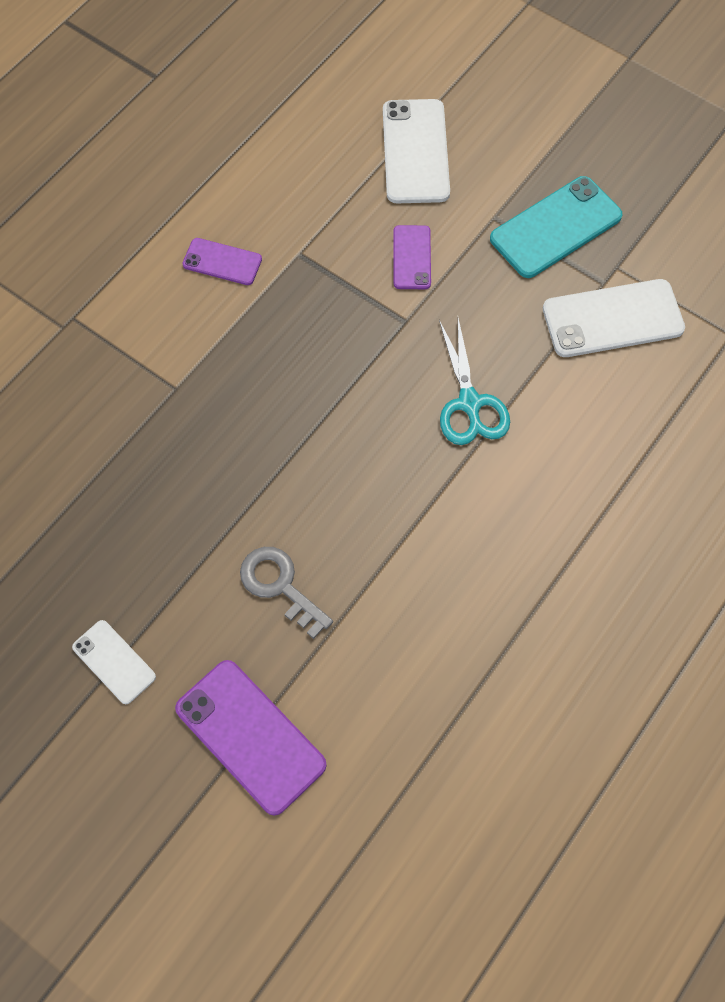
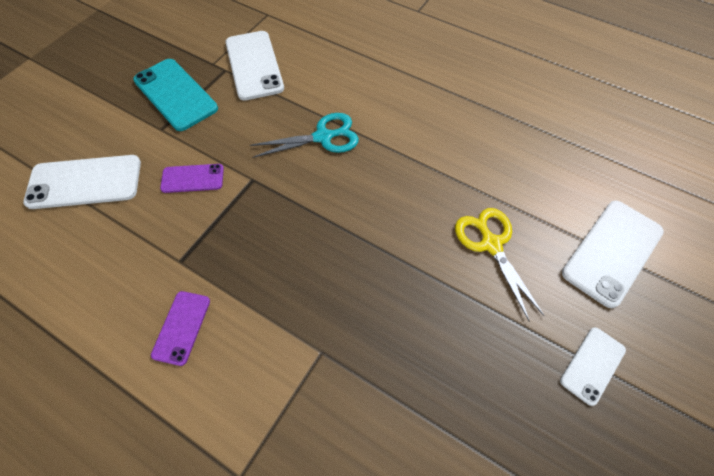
camera: 95 degrees left, 5 degrees down
(250, 736) = (612, 252): purple phone -> white phone
(280, 586) = (491, 244): grey key -> yellow scissors

